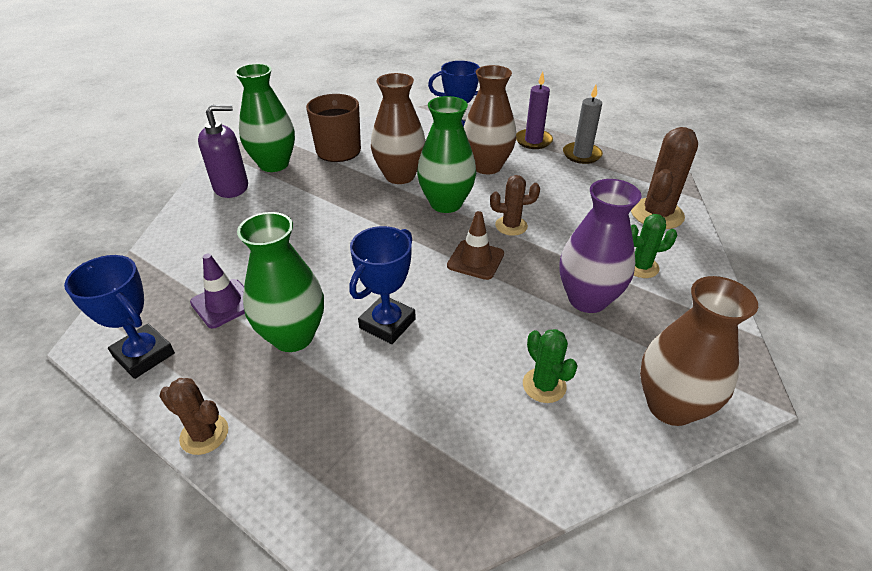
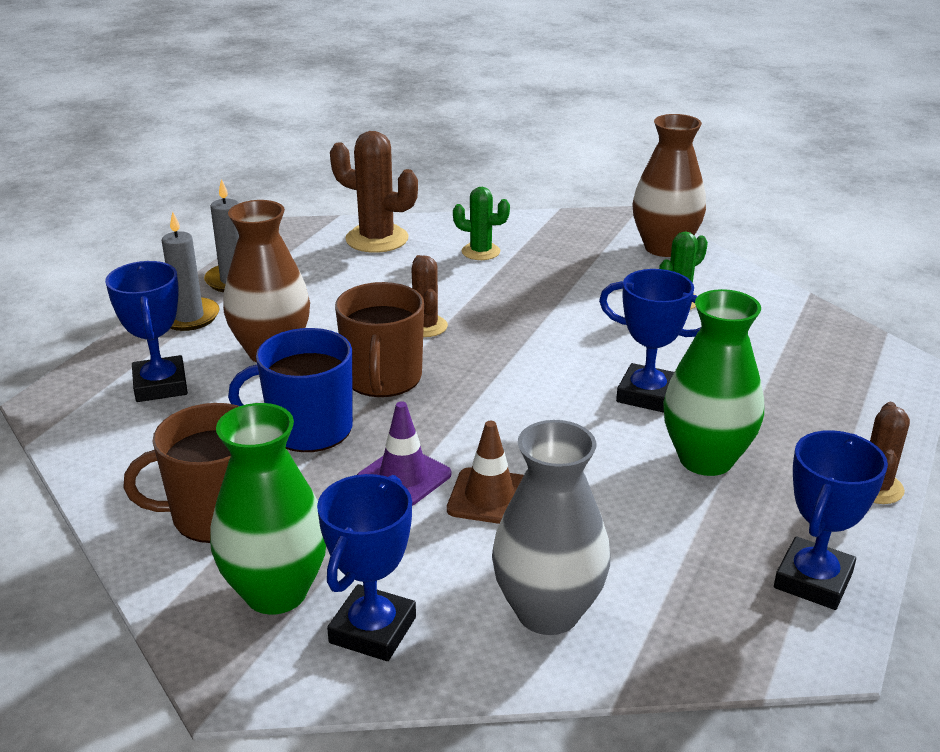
camera: 100 degrees left, 10 degrees down
(203, 239) = (548, 612): none -> grey vase
(224, 303) = (683, 536): purple traffic cone -> purple traffic cone (404, 477)
(231, 187) = (373, 630): purple soap dispenser -> blue trophy
(400, 176) = (308, 429): brown vase -> blue mug
(446, 203) = (383, 378): green vase -> brown mug
(475, 260) = (506, 346): brown traffic cone -> brown traffic cone (489, 497)
(533, 141) = (189, 317): purple candle -> grey candle
(587, 299) = (547, 280): purple vase -> none
(640, 267) = (480, 252): green cactus -> green cactus turned 60 degrees counterclockwise

